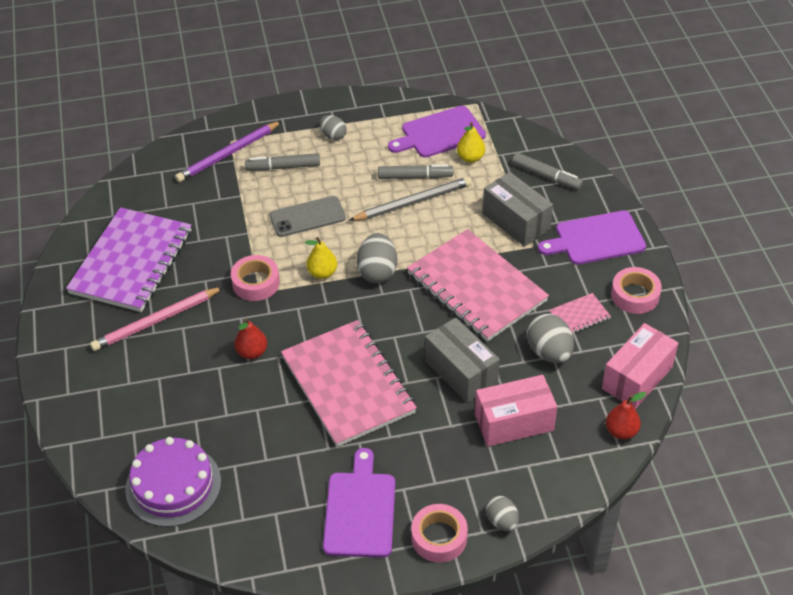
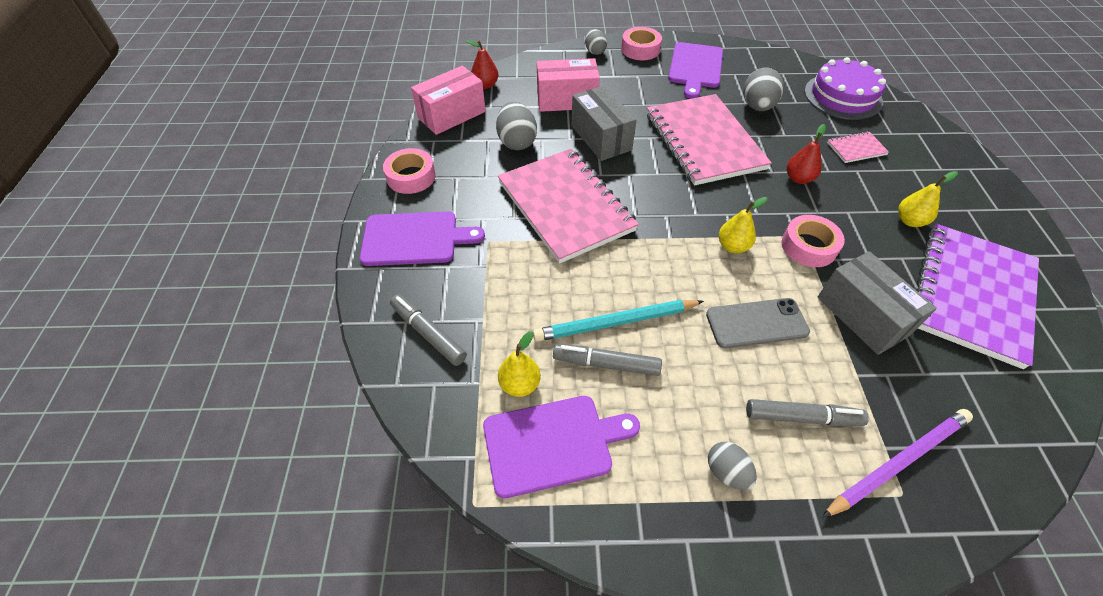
camera: 170 degrees left, 5 degrees up
(156, 321) = (909, 221): pink pencil -> yellow pear
(377, 272) = (669, 238): grey egg -> grey egg (757, 107)
(413, 202) = (615, 323): grey pencil -> turquoise pencil
(516, 221) = (495, 274): grey box -> grey box (862, 316)
(579, 315) = (474, 167): pink notebook -> pink notebook (856, 149)

